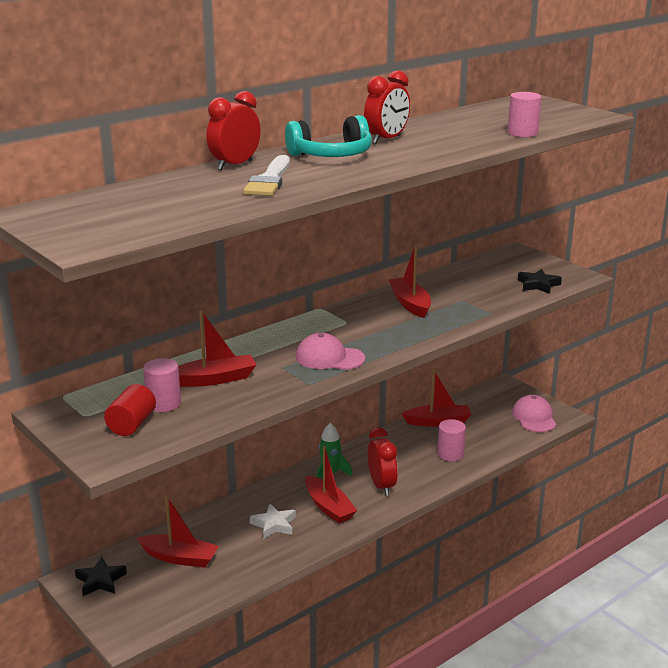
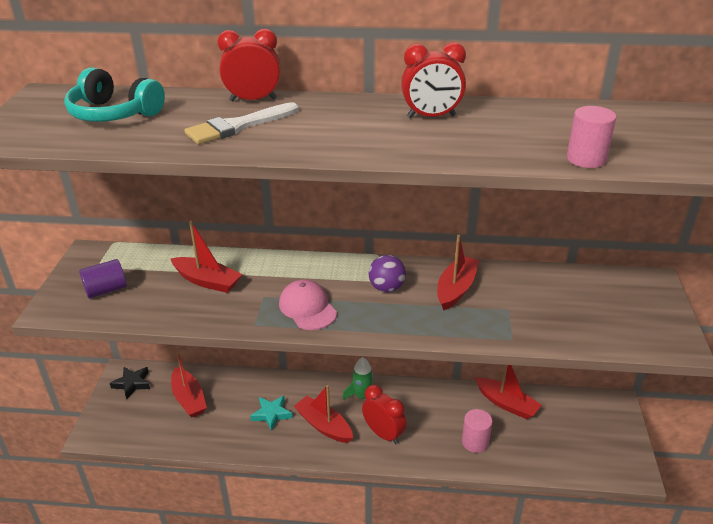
camera: 45 degrees right, 10 degrees up
(132, 424) = (106, 290): red cylinder -> purple cylinder
(163, 403) = (148, 283): pink cylinder -> none
(274, 524) = (272, 414): white star -> turquoise star
(328, 507) = (323, 425): red boat -> red boat turned 120 degrees clockwise
(331, 155) = (343, 118): turquoise headphones -> turquoise headphones (114, 114)
(363, 323) = (386, 288): none -> purple ball
(381, 486) = (383, 434): red clock -> red clock turned 75 degrees counterclockwise
(534, 417) = (601, 455): pink cap -> none
(538, 285) = (613, 332): black star -> none

